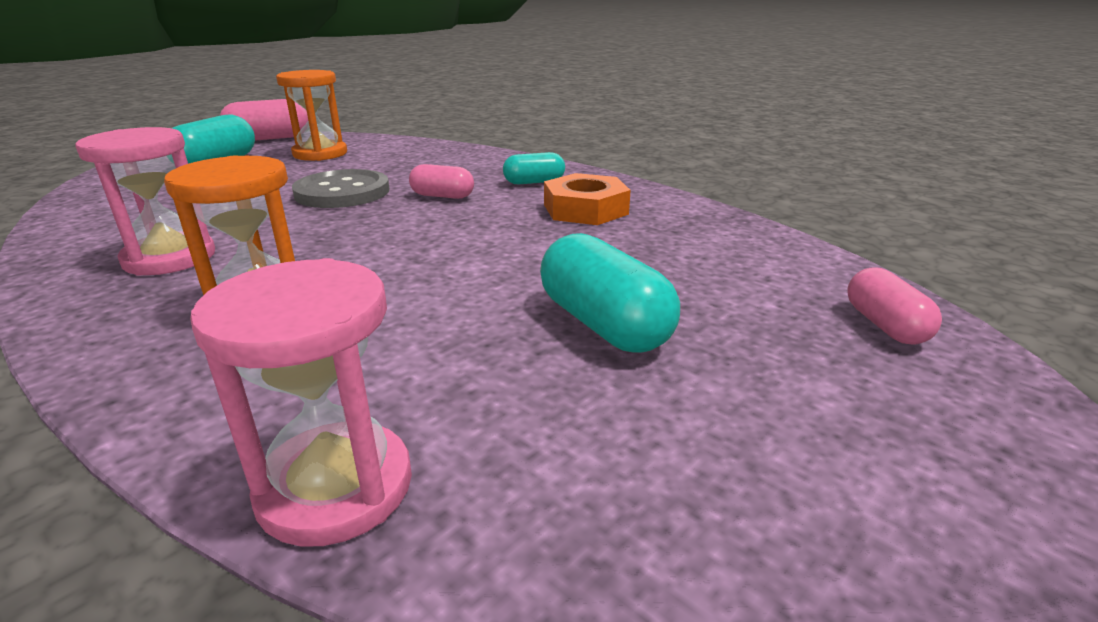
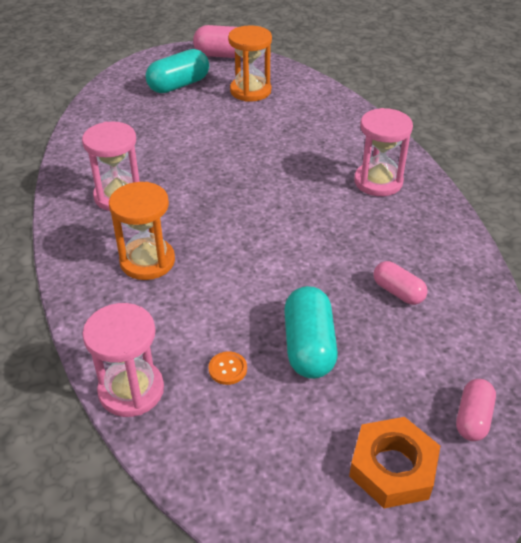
camera: 30 degrees right, 15 degrees up
(342, 192) = (240, 152): grey button -> none
(442, 196) = (302, 179): pink capsule -> pink capsule (398, 292)
(505, 389) = (227, 369): none -> orange button
(534, 182) = (378, 182): turquoise capsule -> pink hourglass
(585, 209) = (388, 230): orange nut -> orange nut (392, 468)

